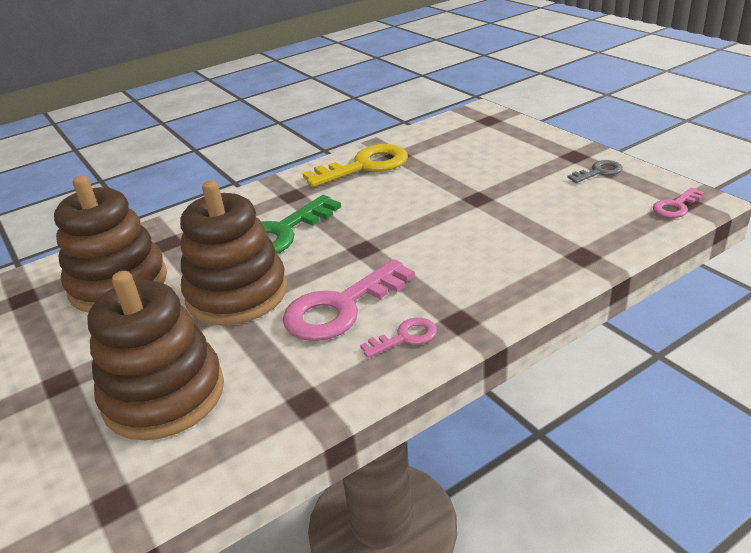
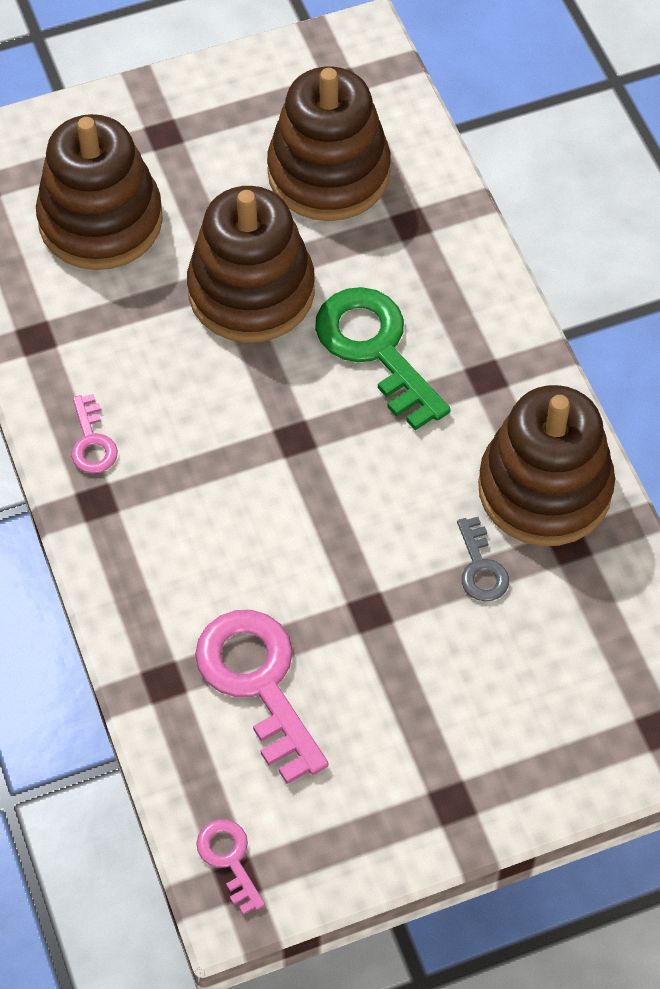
camera: 100 degrees right, 25 degrees up
(341, 307) = (175, 391): pink key -> pink key (258, 683)
(365, 166) = (544, 489): yellow key -> brown stacking toy
(599, 172) = (378, 810): grey key -> grey key (481, 567)

